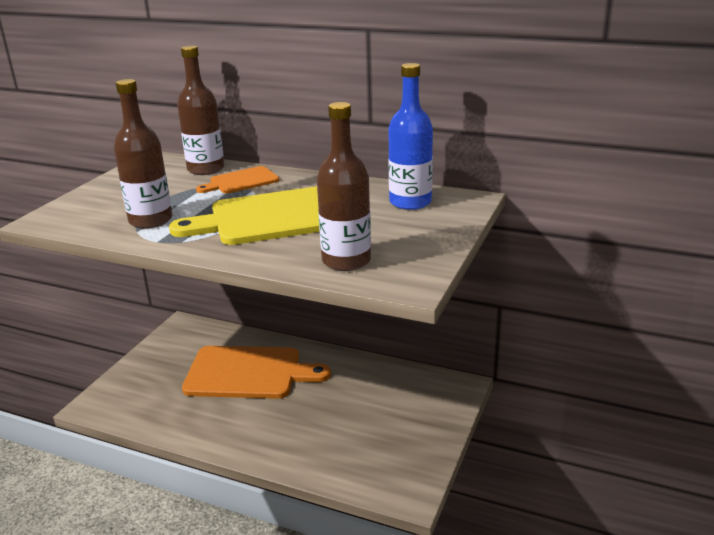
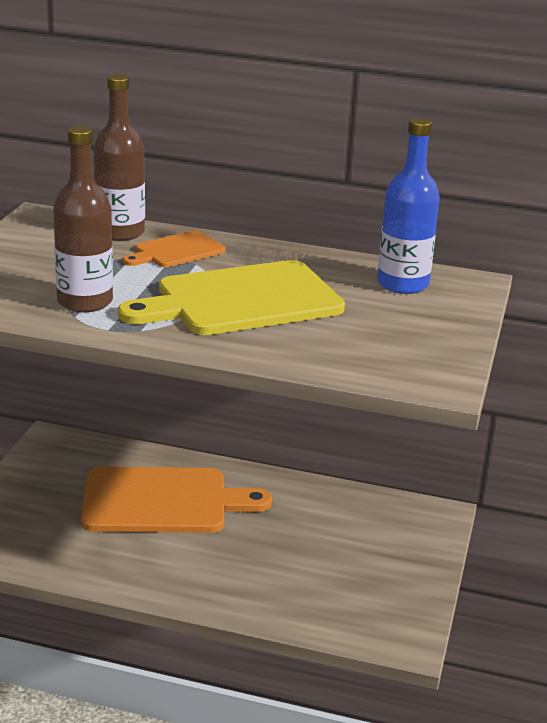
camera: 10 degrees left, 0 degrees up
(346, 261) = (355, 356): brown bottle -> none

